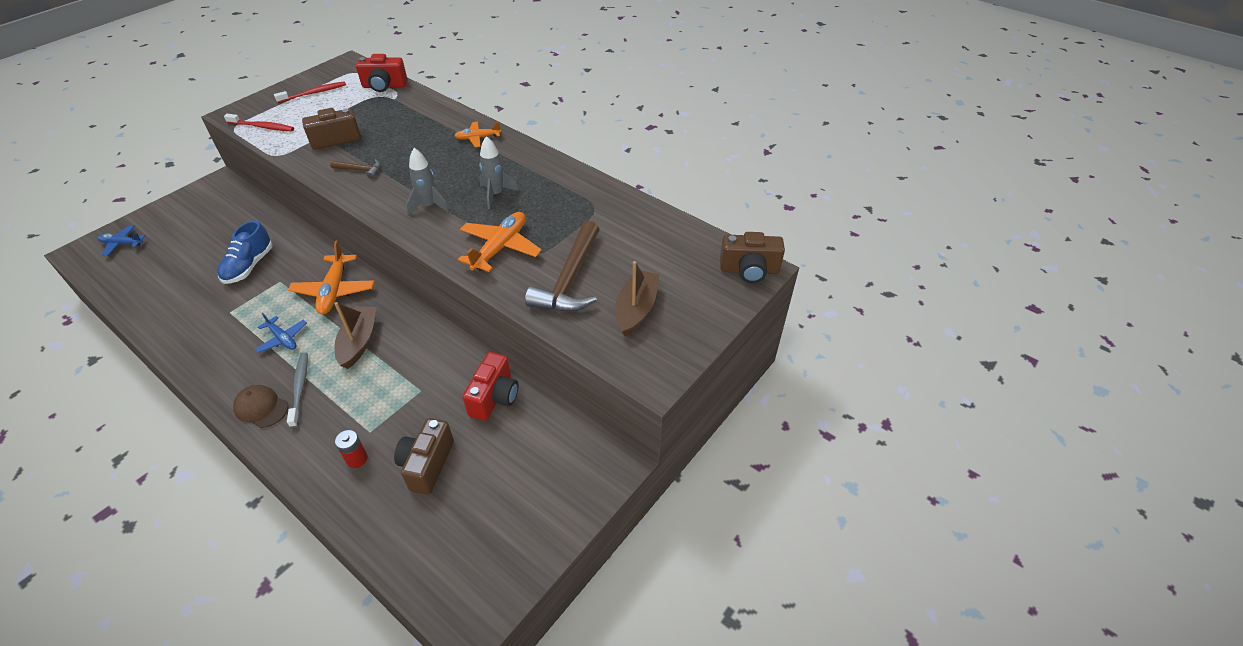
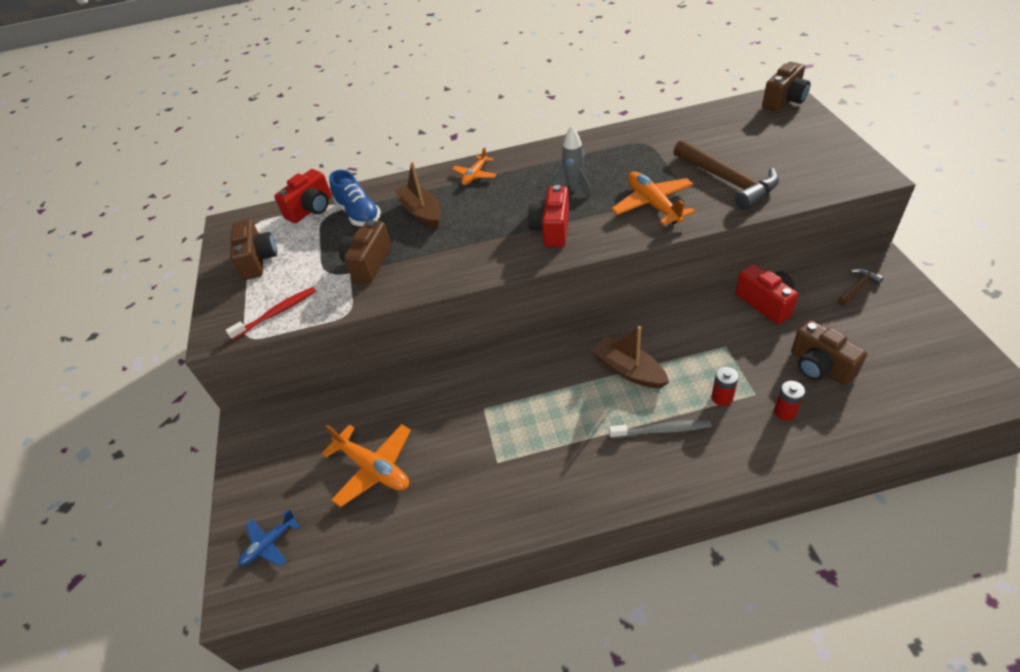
camera: 45 degrees left, 0 degrees up
(249, 266) = (434, 428): blue shoe -> blue shoe (359, 214)
(261, 407) = (669, 467): brown cap -> none
(283, 338) = (578, 426): blue plane -> none
(300, 388) = (662, 430): grey toothbrush -> grey toothbrush turned 150 degrees clockwise
(314, 93) = (258, 260): red toothbrush -> brown camera
(334, 290) = (537, 369): orange plane -> orange plane (373, 468)
(354, 411) = (722, 397): none -> red battery
(360, 170) = (445, 259): brown hammer -> brown hammer (857, 287)
(429, 206) = (552, 229): grey rocket -> red camera
(636, 309) = (789, 160): brown boat -> brown boat (422, 212)

